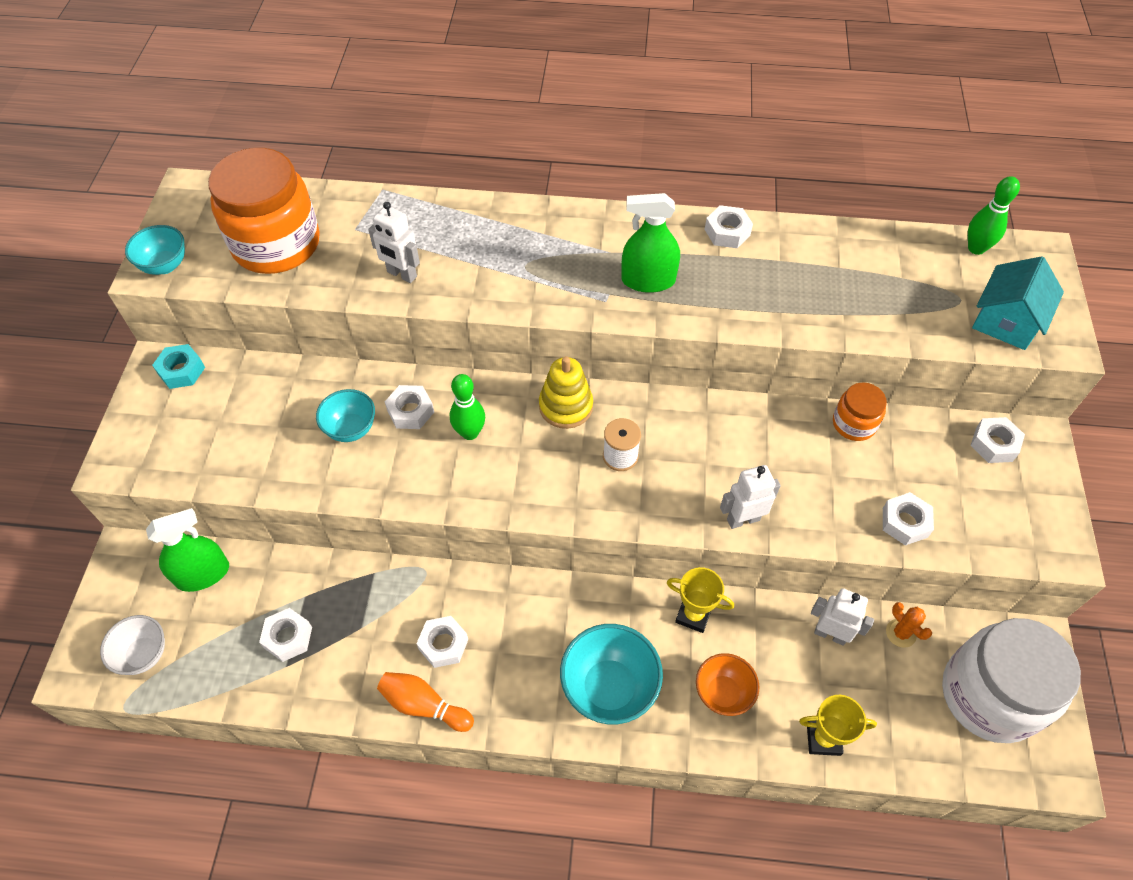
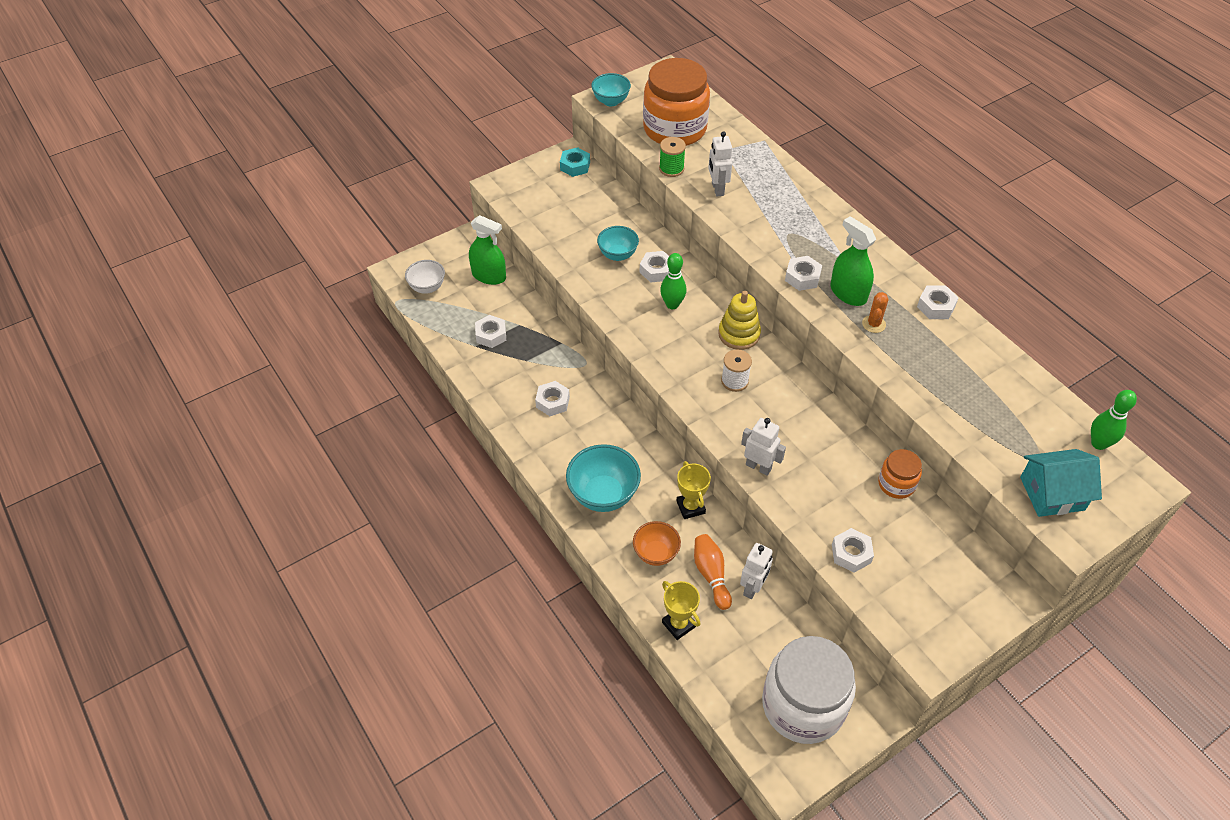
camera: 50 degrees right, 5 degrees down
(328, 289) = (671, 169): none -> green spool
(424, 705) = (511, 418): orange bowling pin -> orange bowling pin (711, 575)
(830, 634) = (753, 588): white robot -> white robot turned 45 degrees clockwise
(901, 633) = (795, 628): orange cactus -> orange cactus (873, 324)
(994, 444) = (974, 573): white nut -> white nut (802, 277)

